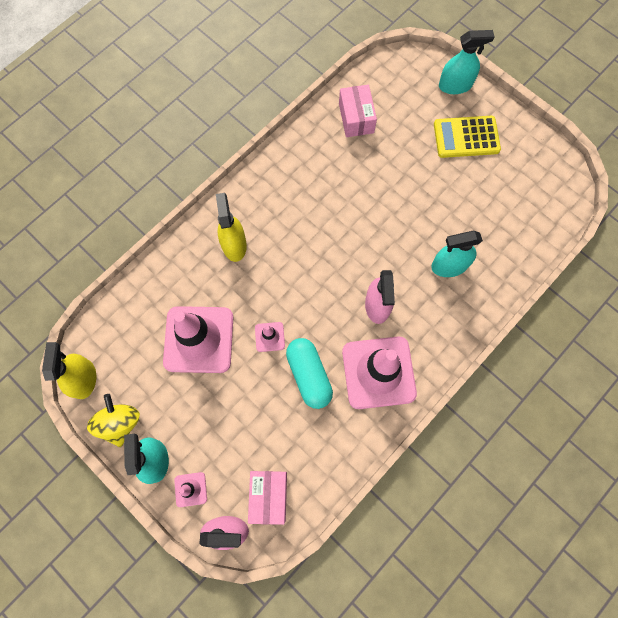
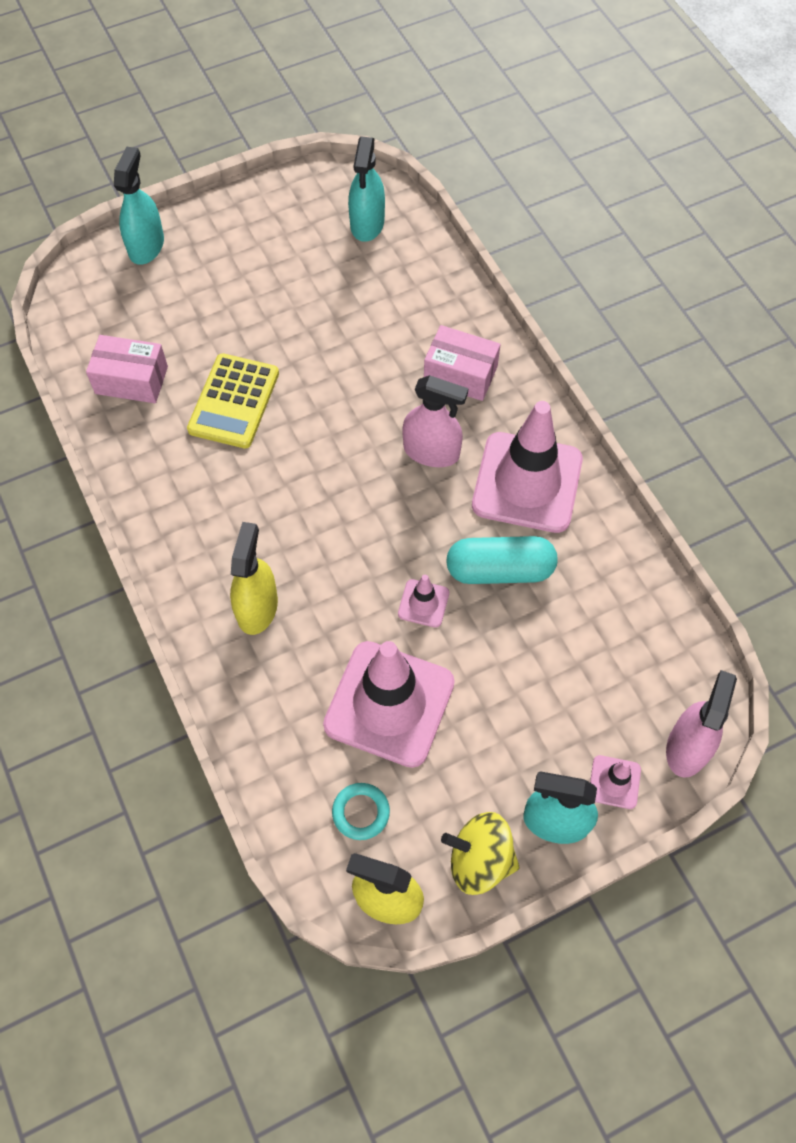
camera: 70 degrees left, 10 degrees down
(129, 347) = (361, 812): none -> turquoise ring
(234, 244) = (257, 607): yellow spray bottle -> yellow spray bottle turned 90 degrees clockwise
(269, 496) = (655, 677): pink box -> pink box (460, 374)
(449, 266) = (410, 349): turquoise spray bottle -> turquoise spray bottle (367, 223)
(466, 137) = (232, 262): yellow calculator -> yellow calculator (234, 401)

